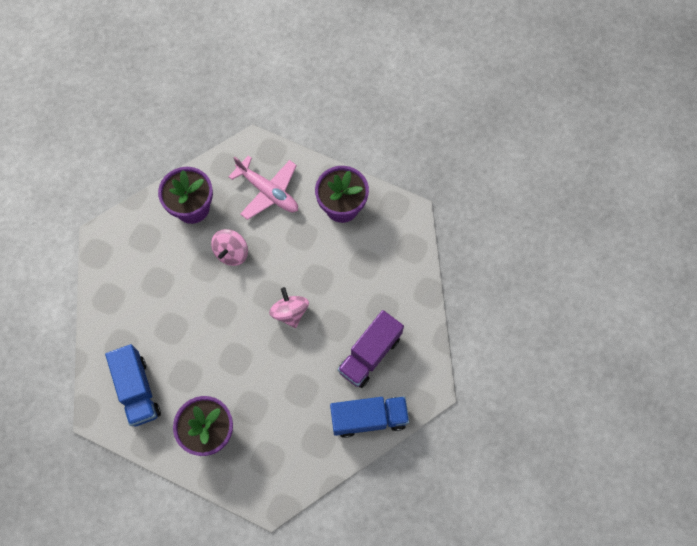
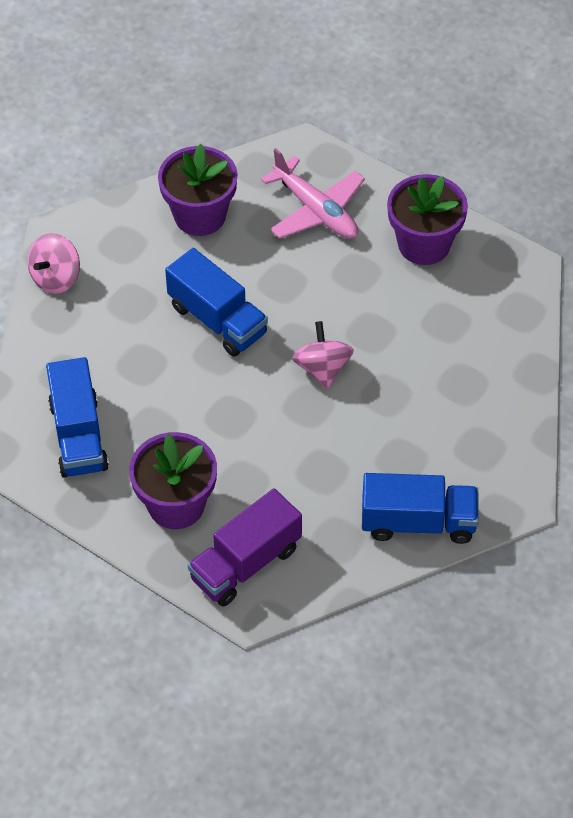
camera: 10 degrees right, 15 degrees down
(216, 286) = (217, 320): none -> blue truck
(231, 253) = (248, 281): pink spinning top -> pink spinning top (56, 278)
(370, 354) = (434, 440): purple truck -> purple truck (246, 563)

